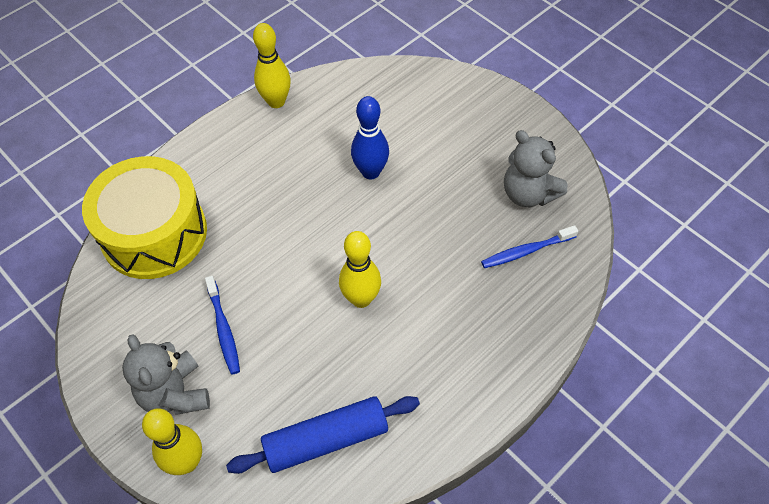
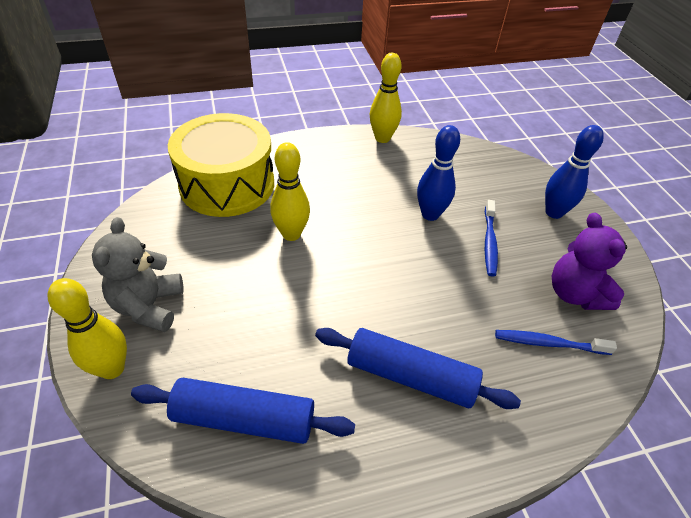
camera: 25 degrees right, 10 degrees down
(224, 329) = (226, 276): blue toothbrush -> blue toothbrush (489, 242)
(361, 299) = (359, 308): yellow bowling pin -> yellow bowling pin (291, 234)
(434, 336) = (410, 376): none -> blue rolling pin
(478, 116) = (554, 212): none -> blue bowling pin
(528, 194) = (575, 294): grey teddy bear -> purple teddy bear

